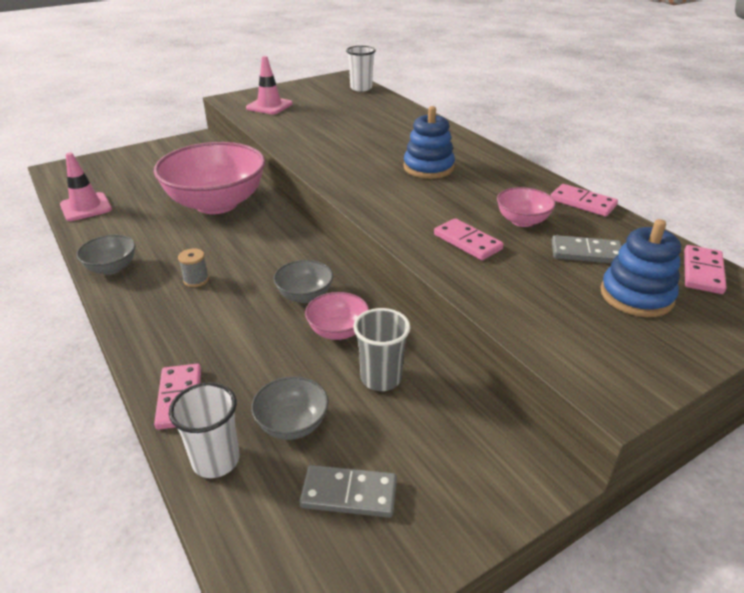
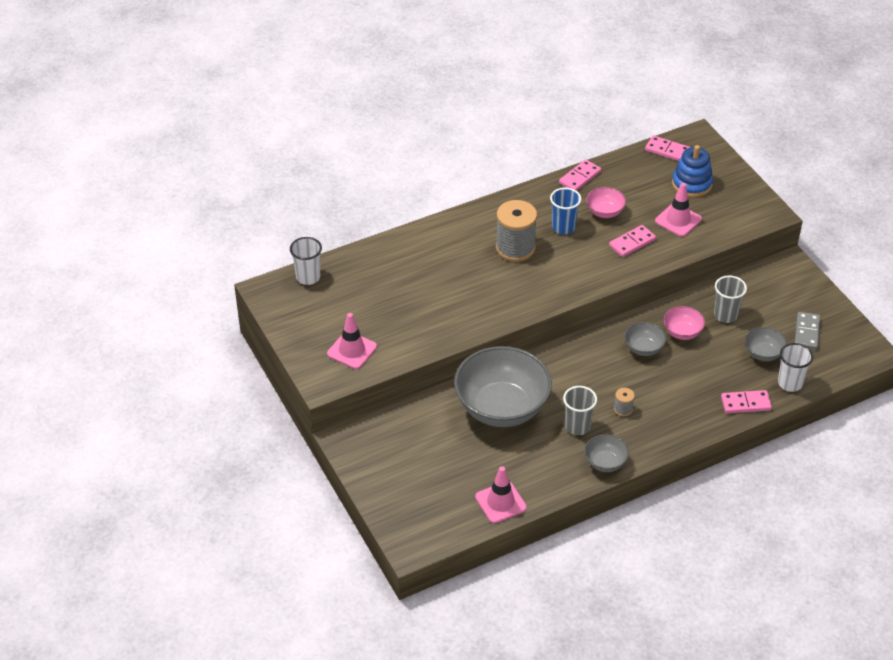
camera: 85 degrees left, 10 degrees up
(176, 248) = (577, 426): none -> grey cup
(216, 204) = (501, 408): pink bowl -> grey bowl
(428, 168) = (515, 248): blue stacking toy -> grey spool
(477, 194) = (563, 227): none -> blue cup
(537, 282) = (678, 220): none -> pink traffic cone
(586, 253) = (646, 192): grey domino -> none

